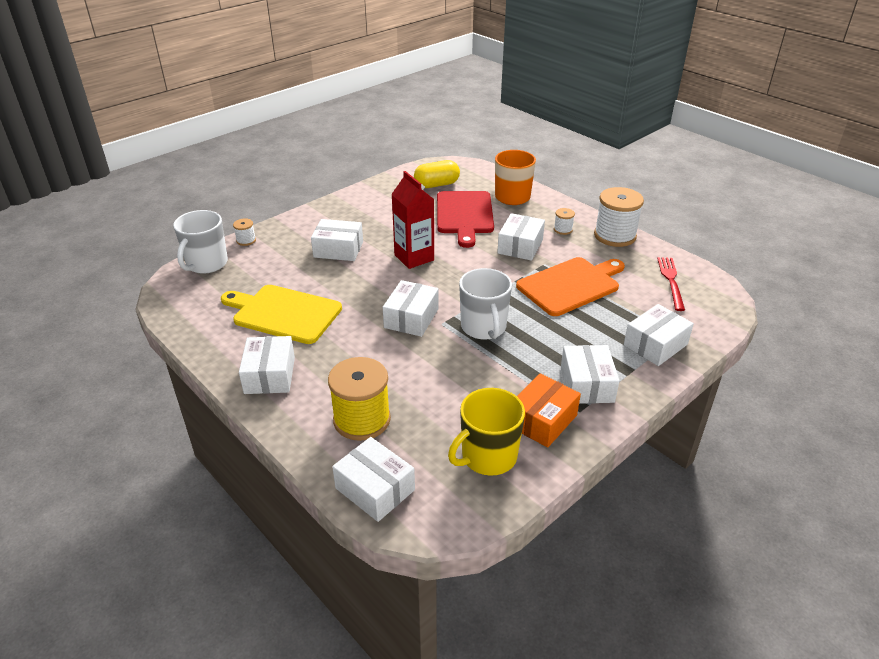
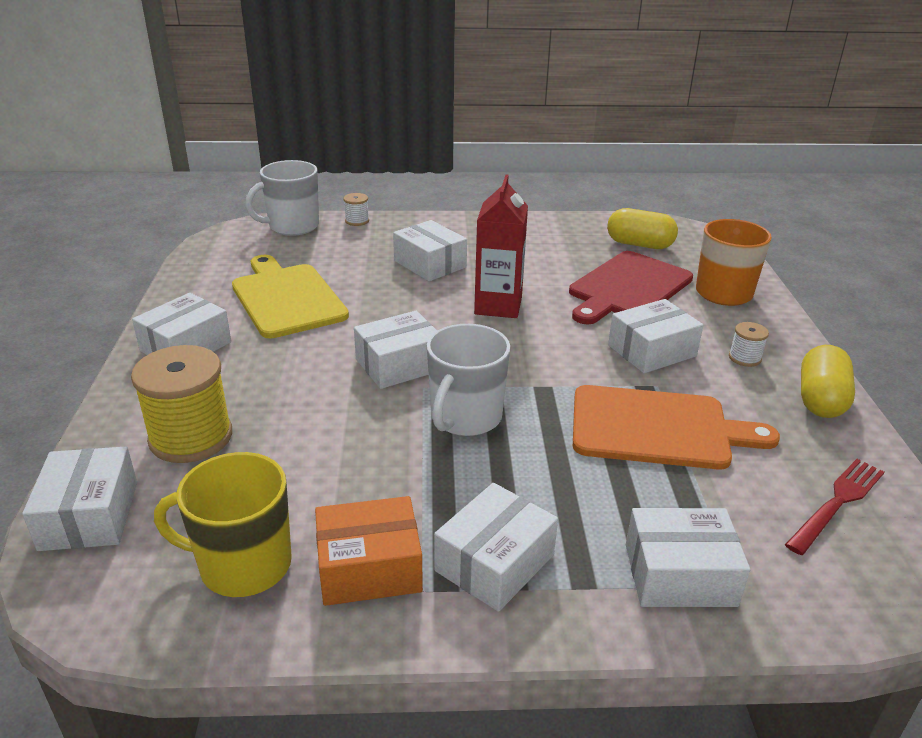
camera: 40 degrees right, 5 degrees down
(615, 236) = (820, 399): white spool -> yellow capsule

